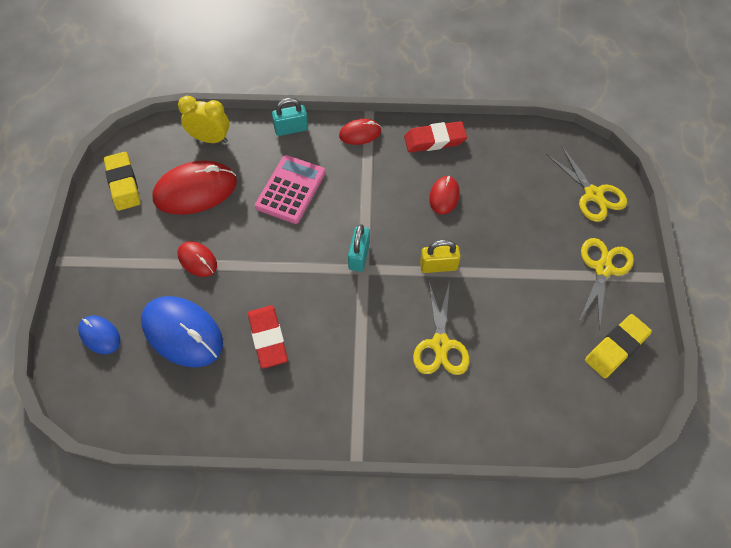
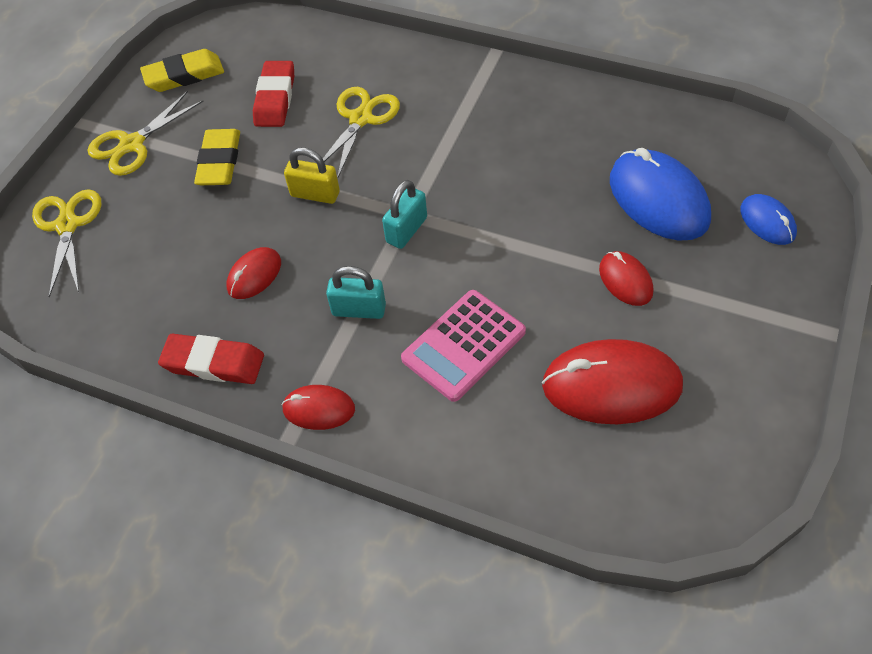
camera: 155 degrees left, 5 degrees down
(123, 184) = (731, 432): yellow eraser -> yellow eraser (219, 162)
(210, 139) = (569, 476): yellow clock -> none
(268, 338) = (553, 169): red eraser -> red eraser (275, 98)
(291, 129) = (425, 452): turquoise padlock -> turquoise padlock (359, 309)

